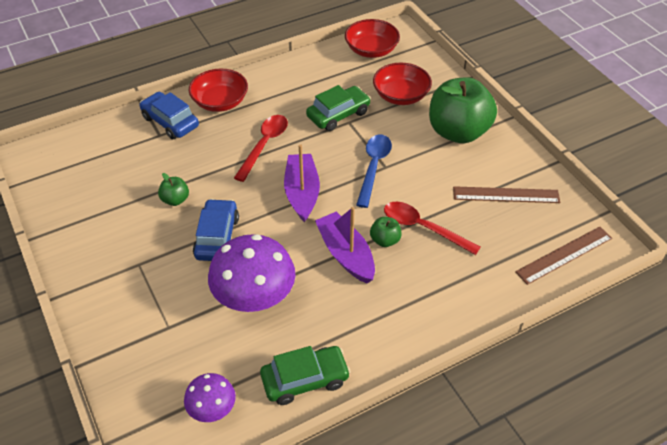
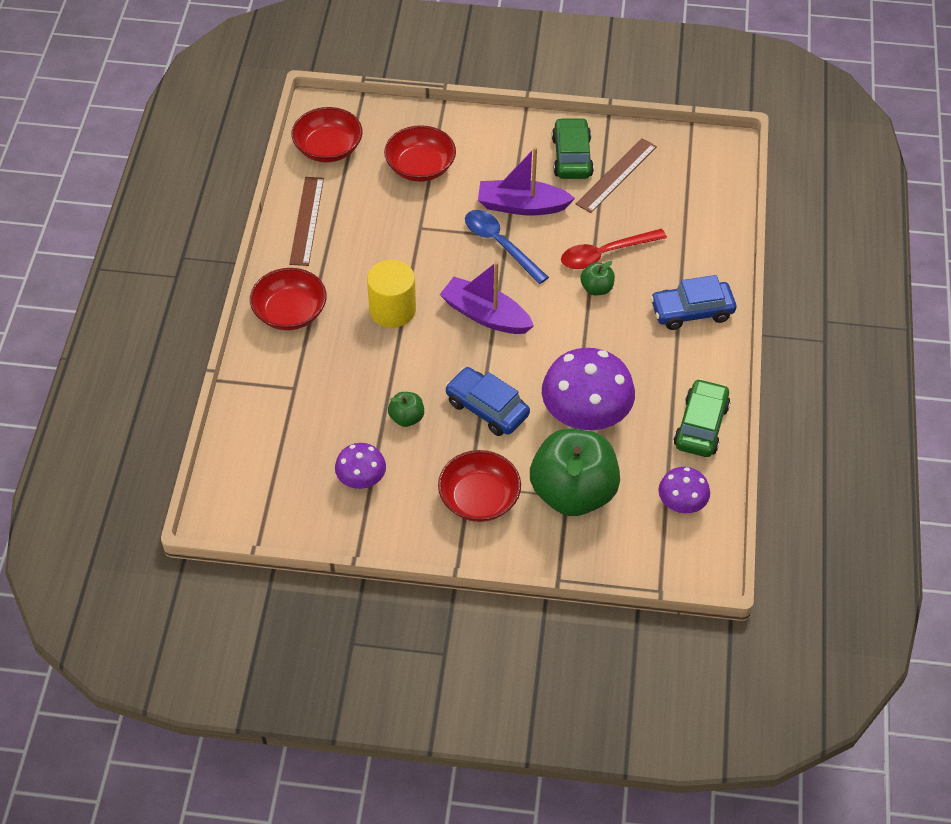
camera: 55 degrees left, 5 degrees up
(104, 205) = (361, 480): none -> purple mushroom
(129, 276) = (479, 499): none -> red bowl
(170, 122) = (282, 369): blue car -> blue car (692, 311)
(264, 145) = (392, 310): red spoon -> yellow cylinder
(338, 114) = (402, 229): green car -> green car (571, 157)
(346, 254) = (589, 325): purple boat -> purple boat (522, 206)
(458, 132) = (510, 157): green apple -> green apple (573, 493)
(564, 255) = (713, 182): brown ruler -> brown ruler (307, 220)

